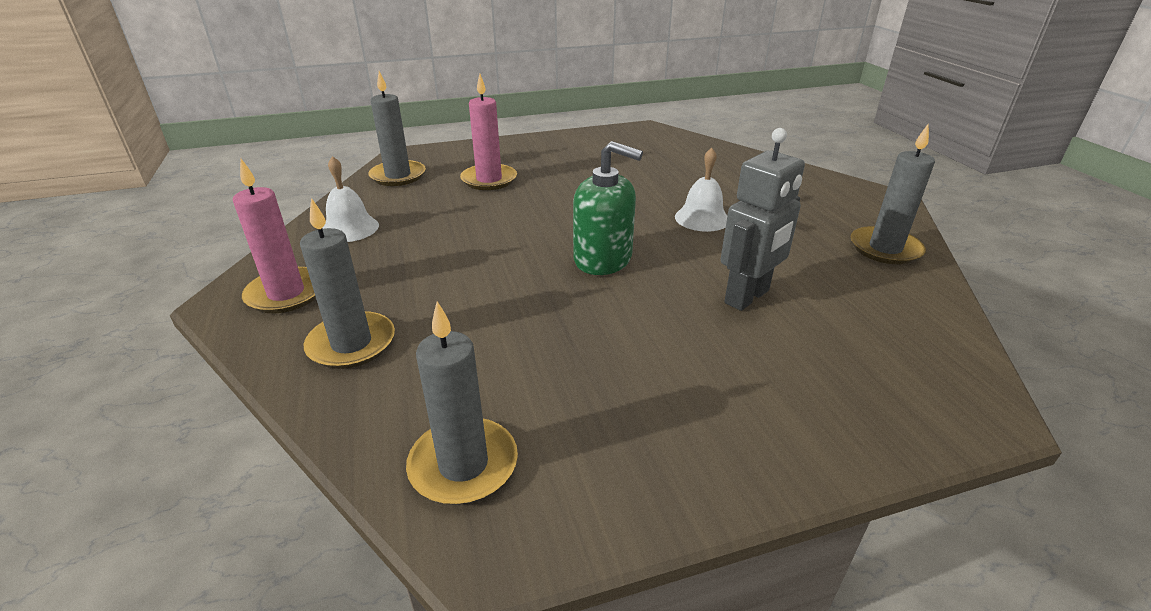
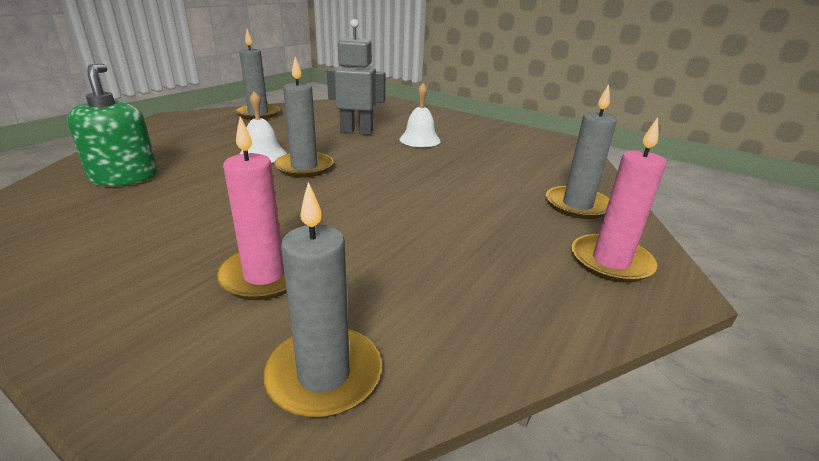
camera: 130 degrees left, 5 degrees down
(350, 228) = (499, 304): white bell -> white bell (420, 140)
(463, 465) = (559, 153): grey candle -> grey candle (304, 167)
(603, 259) = (368, 169): green soap dispenser -> green soap dispenser (124, 177)

